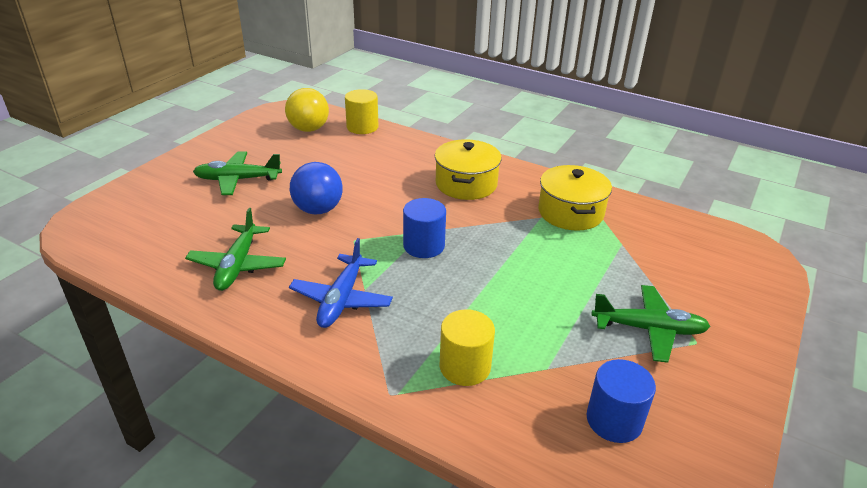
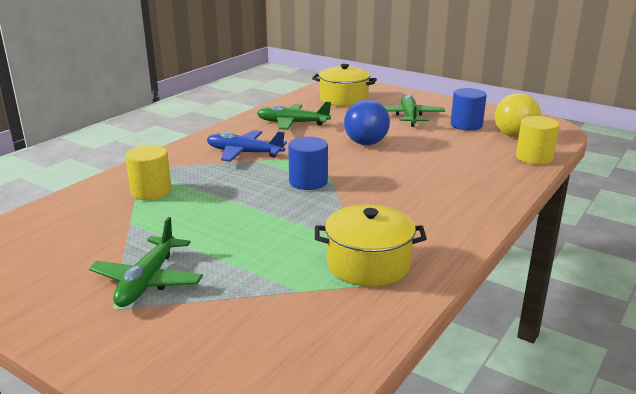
camera: 95 degrees right, 10 degrees down
(466, 184) = (423, 206): yellow pot -> yellow pot (344, 99)
(614, 420) = (58, 244): blue cylinder -> blue cylinder (466, 125)

